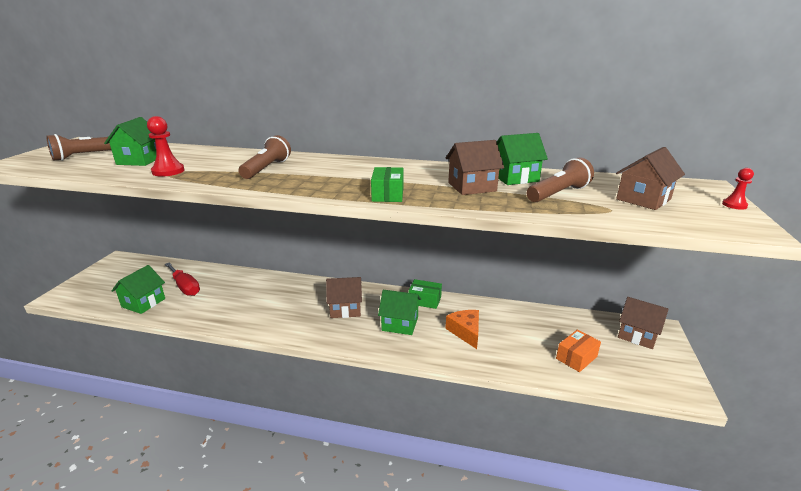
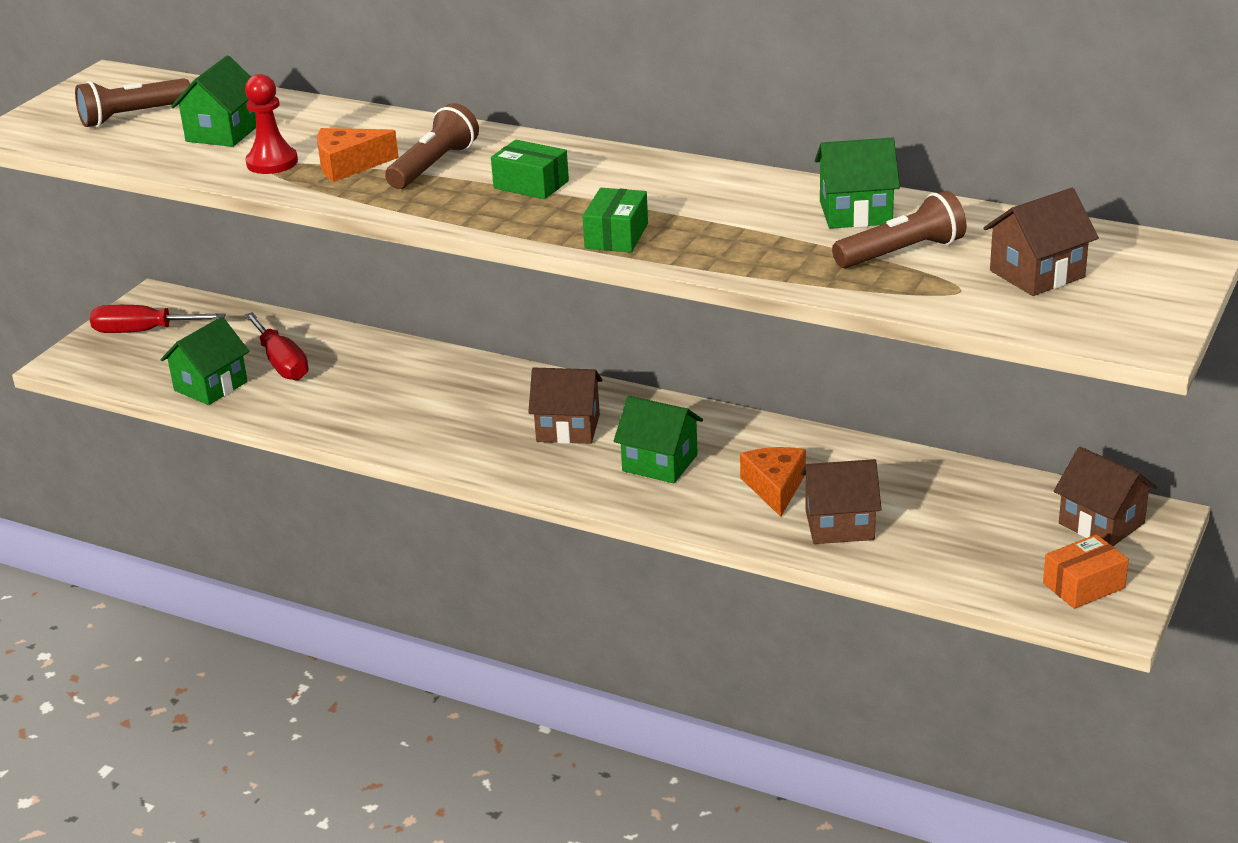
camera: 15 degrees right, 5 degrees up
(108, 276) = (143, 331): none -> red screwdriver
(215, 170) = (349, 165): none -> orange cheese
(425, 300) = (723, 426): green box -> green box (531, 184)
(472, 187) = (765, 229): brown house -> brown house (839, 525)
(576, 357) = (954, 547): orange box -> orange box (1083, 586)
(734, 205) = (1182, 296): red pawn -> none

